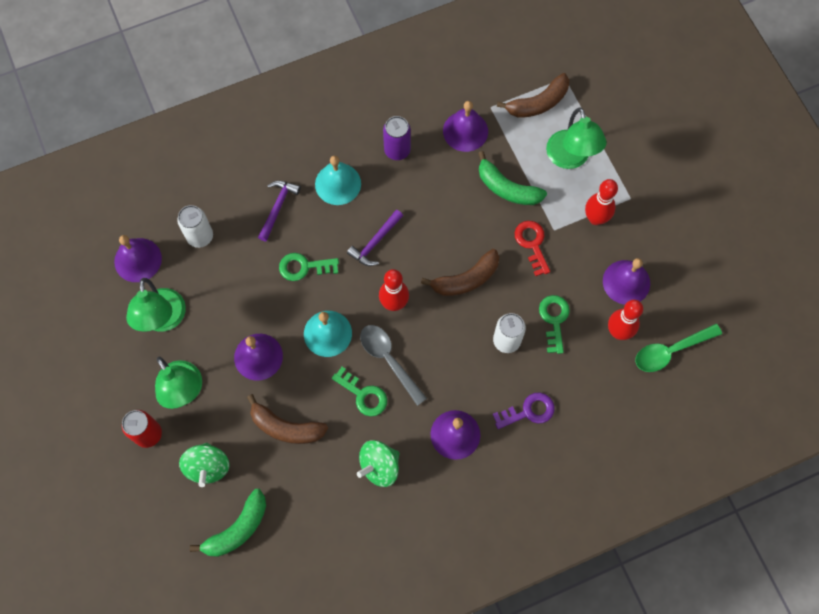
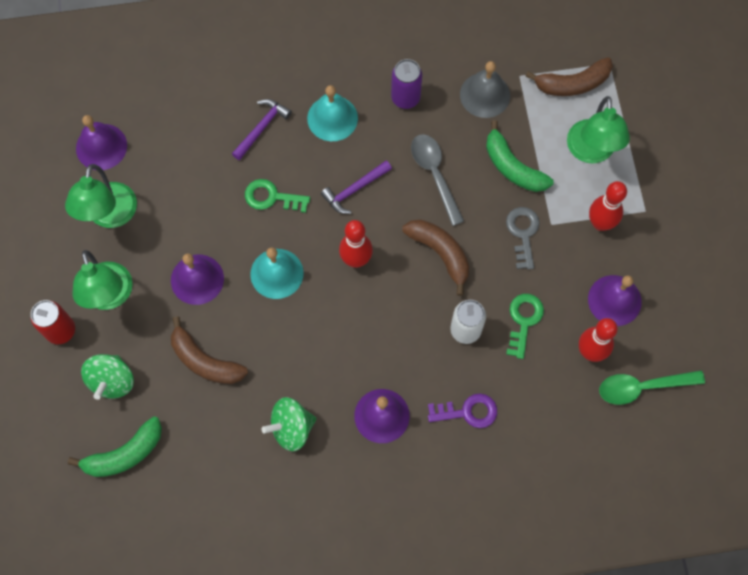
camera: 15 degrees right, 0 degrees up
(200, 237) = (172, 138): white can -> none
(363, 395) = (296, 348): green key -> none
(388, 360) = (333, 318): grey spoon -> grey spoon (434, 174)
(465, 131) = (485, 95): purple bell -> grey bell
(466, 279) = (440, 253): brown banana -> brown banana turned 120 degrees counterclockwise
(532, 244) = (523, 233): red key -> grey key

